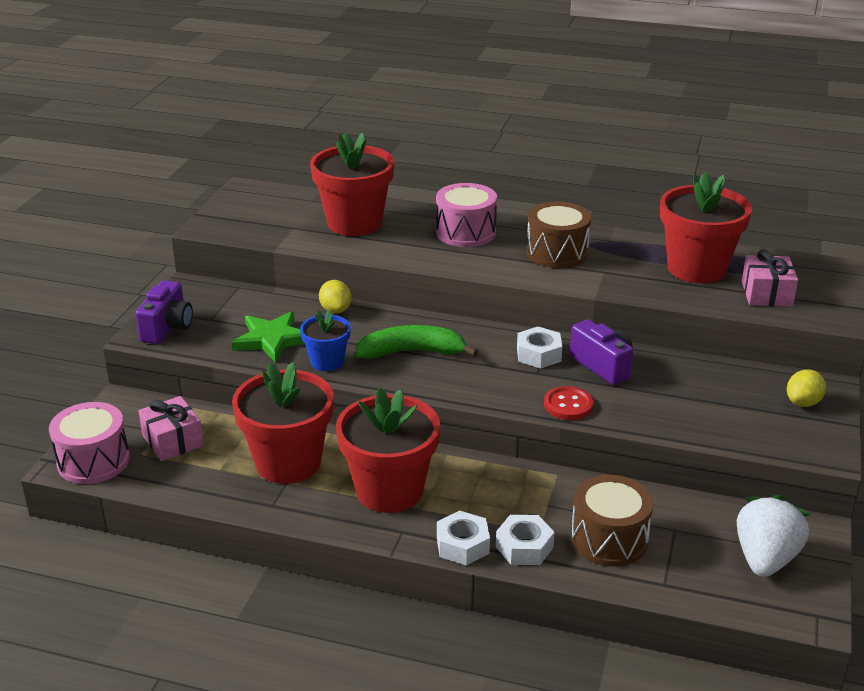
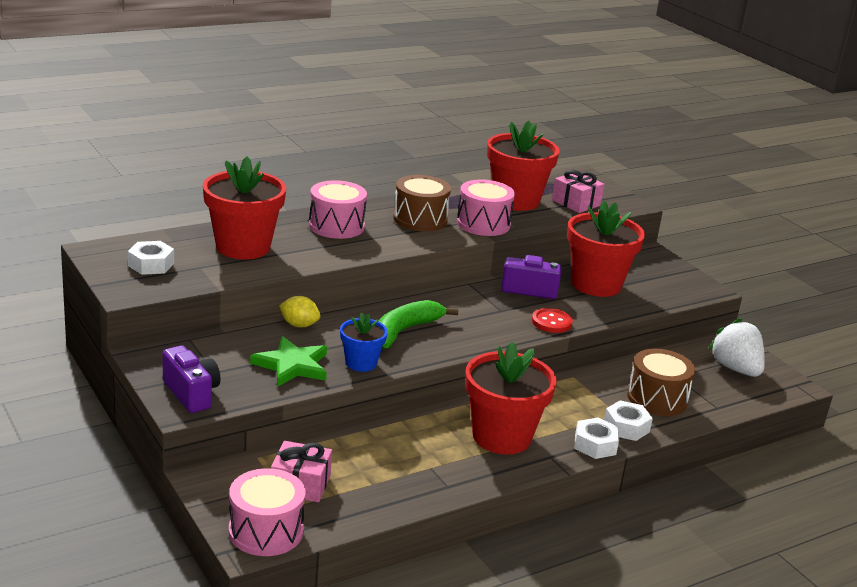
camera: 50 degrees left, 5 degrees down
(288, 463) = (409, 454): red flower pot -> red flower pot (596, 284)
(538, 354) = (482, 298): white nut -> white nut (151, 264)
(615, 278) = (483, 224): none -> pink drum
(803, 402) = (656, 267): yellow lemon -> none

